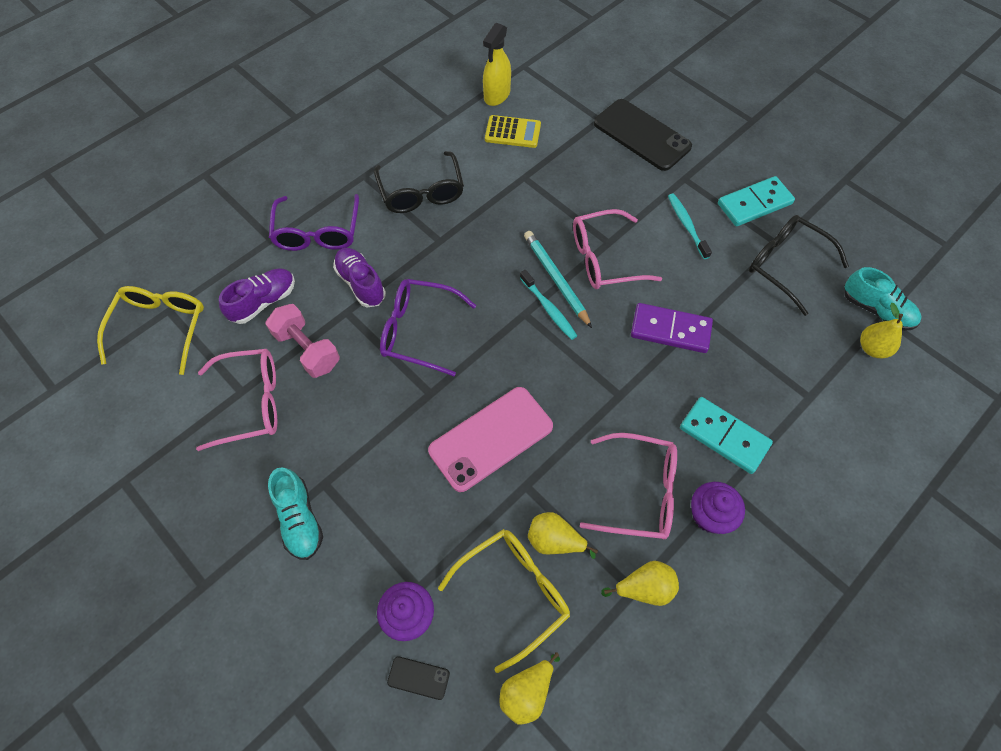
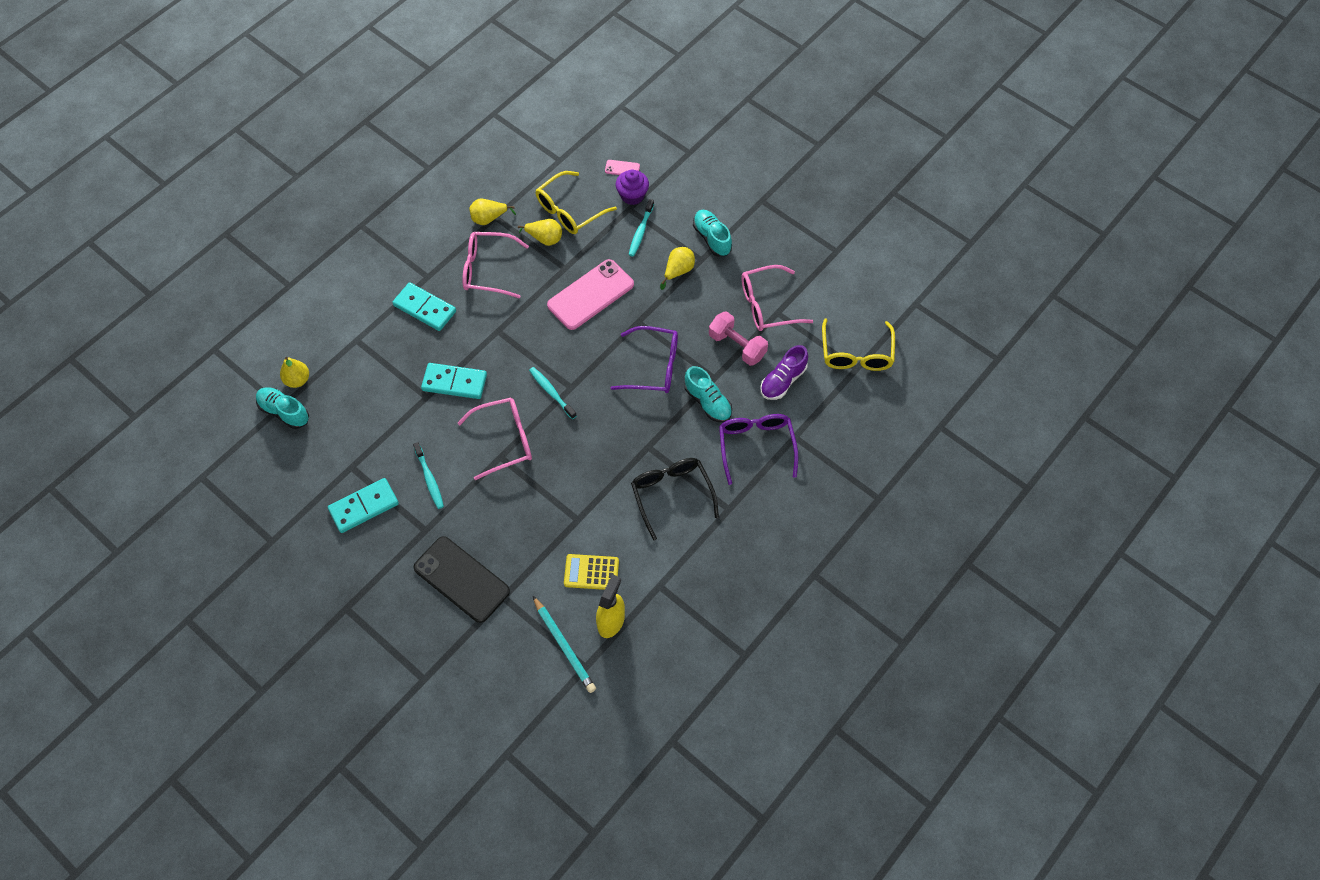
camera: 175 degrees right, 0 degrees up
(361, 283) = (708, 402): purple shoe -> turquoise shoe
(405, 541) = (641, 231): none -> turquoise toothbrush
(418, 678) = (622, 168): black phone -> pink phone
(527, 692) = (559, 167): yellow pear -> yellow pear (678, 271)
(556, 279) = (546, 419): turquoise pencil -> turquoise pencil (564, 646)
(670, 330) = (454, 382): purple domino -> turquoise domino
(710, 515) = (442, 260): purple cupcake -> none
(785, 265) = (349, 446): black glasses -> none

